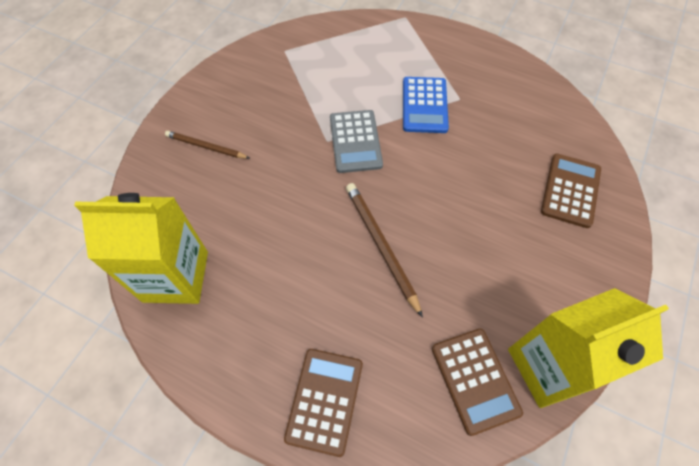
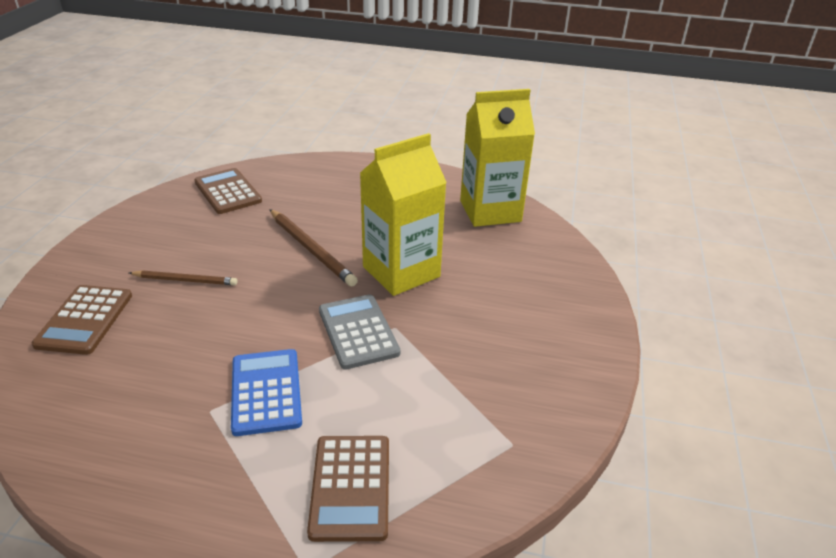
camera: 165 degrees right, 25 degrees down
(206, 147) = (536, 300): brown pencil -> brown pencil (185, 280)
(325, 400) = (341, 173): brown calculator -> brown calculator (350, 487)
(549, 366) = (164, 203): yellow carton -> yellow carton (401, 272)

